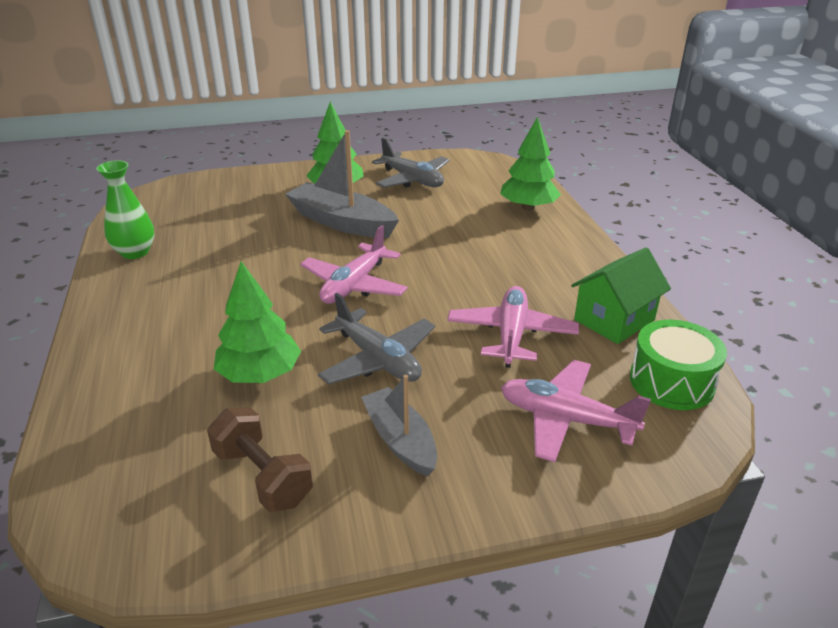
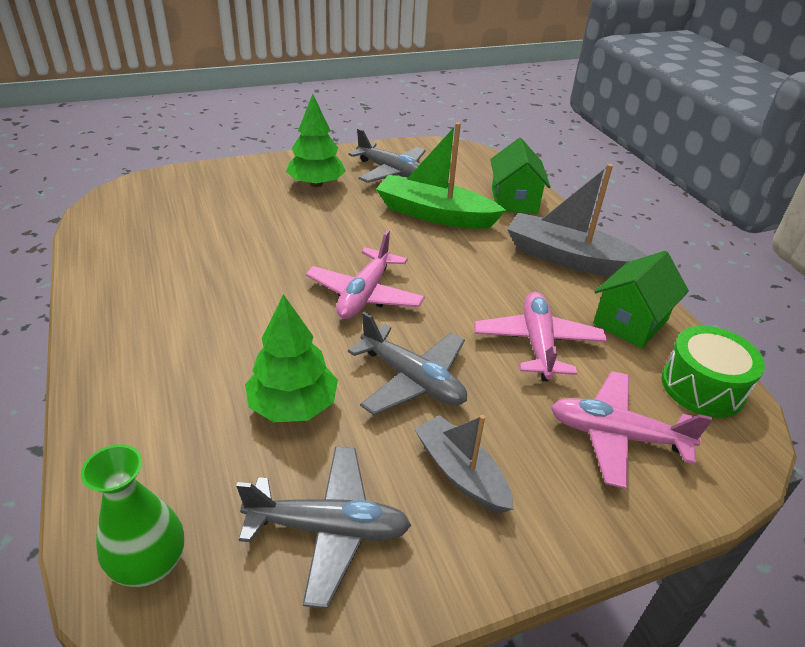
camera: 10 degrees left, 5 degrees up
(135, 252) = (117, 265): green vase -> green vase (150, 565)
(262, 476) = (328, 529): brown dumbbell -> grey plane
(342, 222) = (332, 222): grey boat -> grey boat (568, 258)
(444, 218) = (435, 214): none -> green boat
(528, 207) = (514, 200): green tree -> green house

